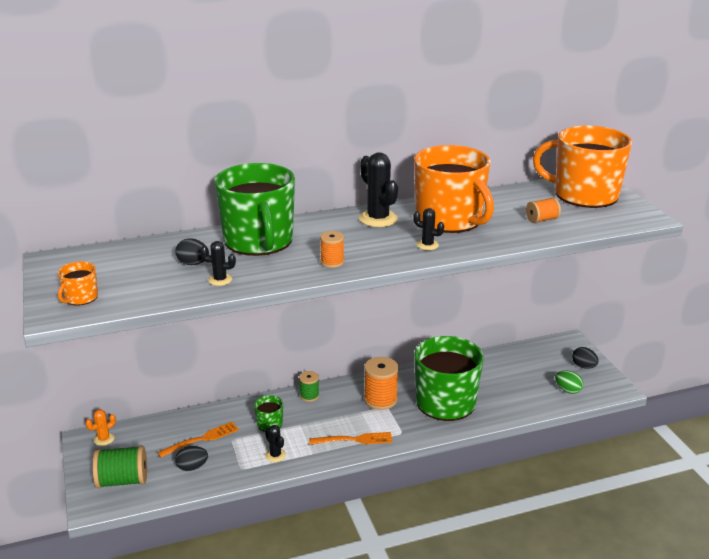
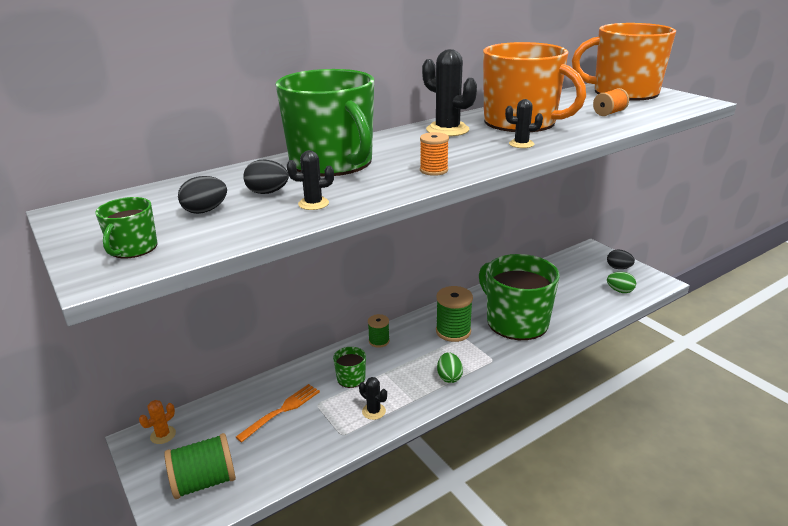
camera: 15 degrees left, 0 degrees up
(80, 298) = (133, 248): orange mug -> green mug
(192, 467) = (284, 446): black egg -> black egg (205, 211)
(354, 440) = (449, 377): orange fork -> green egg
(380, 399) = (453, 331): orange spool -> green spool

